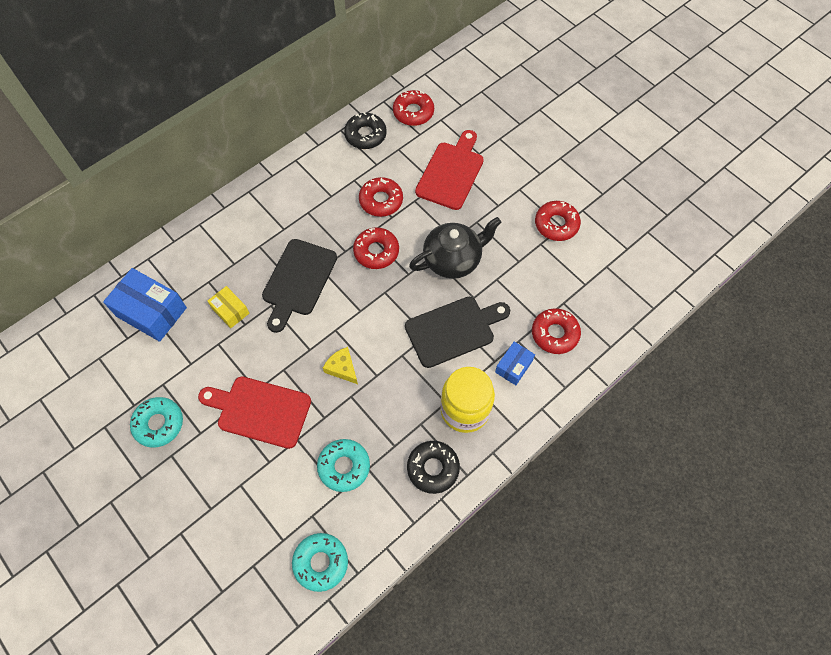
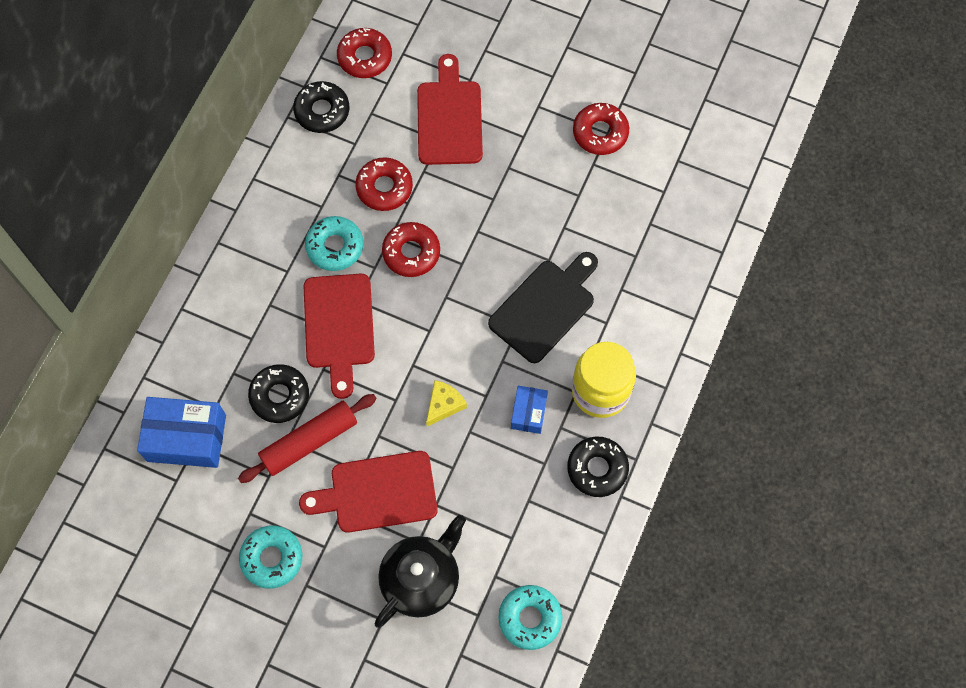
camera: 25 degrees left, 5 degrees up
(230, 311) = (280, 396): yellow box -> black donut
(232, 352) = (309, 441): none -> red rolling pin
(298, 281) = (339, 327): black cutting board -> red cutting board
(342, 368) = (444, 405): yellow cheese -> yellow cheese turned 105 degrees clockwise
(344, 467) = (502, 510): turquoise donut -> turquoise donut (335, 247)
(453, 259) = (504, 224): black teapot -> black teapot (421, 578)
(513, 366) = (629, 320): blue box -> blue box (528, 413)
(554, 334) = (656, 263): red donut -> none

